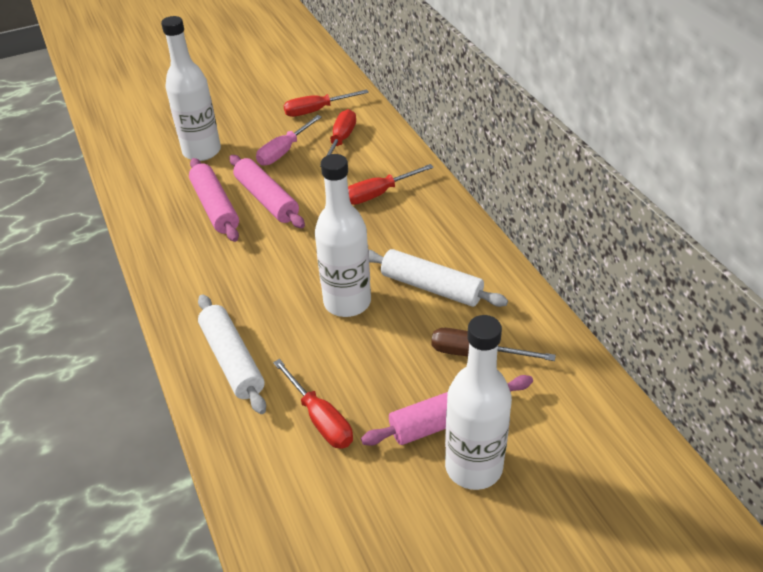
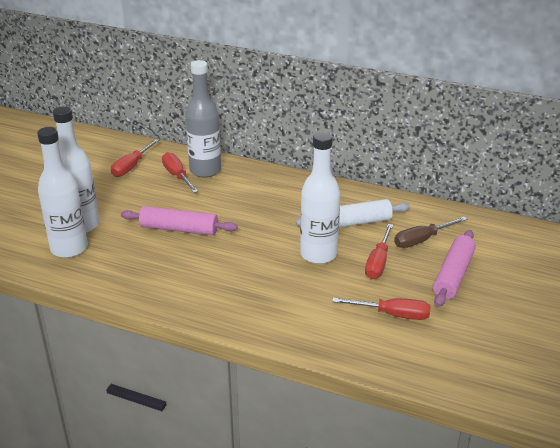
camera: 45 degrees left, 10 degrees down
(215, 207) = (148, 250): pink rolling pin -> none
(232, 360) = (298, 319): white rolling pin -> none
(284, 151) = (146, 198): pink screwdriver -> none
(373, 147) = (205, 170): none -> grey bottle
(378, 194) = (249, 193): red screwdriver -> red screwdriver (378, 263)
(473, 467) = (494, 287): white bottle -> white bottle (69, 248)

